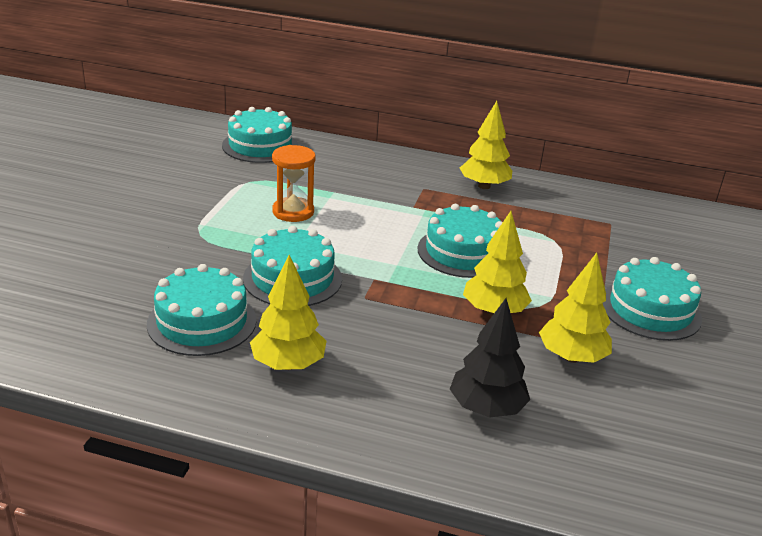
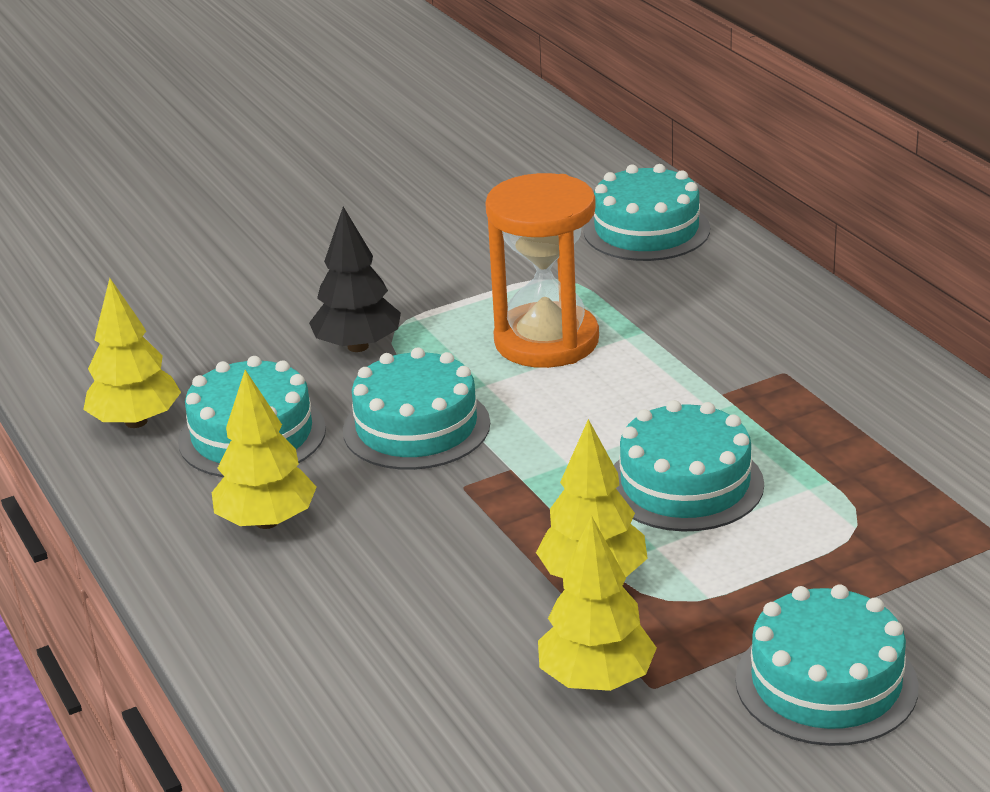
camera: 50 degrees right, 0 degrees up
(293, 212) = (546, 341): orange hourglass -> orange hourglass, size x1.58
(484, 186) = (887, 402): yellow tree -> yellow tree (136, 422)
(486, 408) = (393, 676): black tree -> black tree (358, 346)

